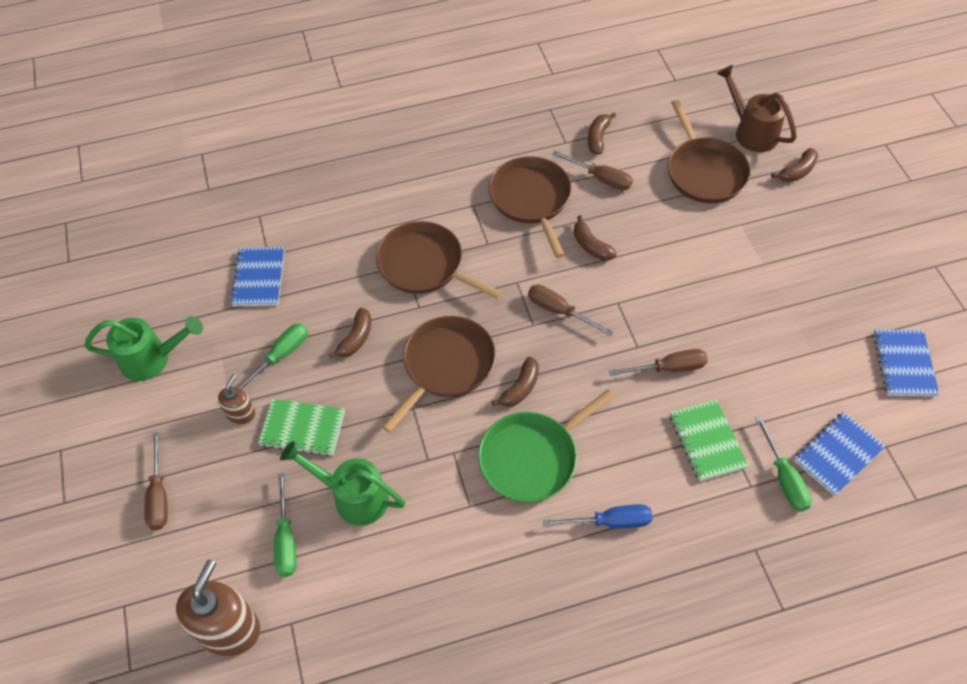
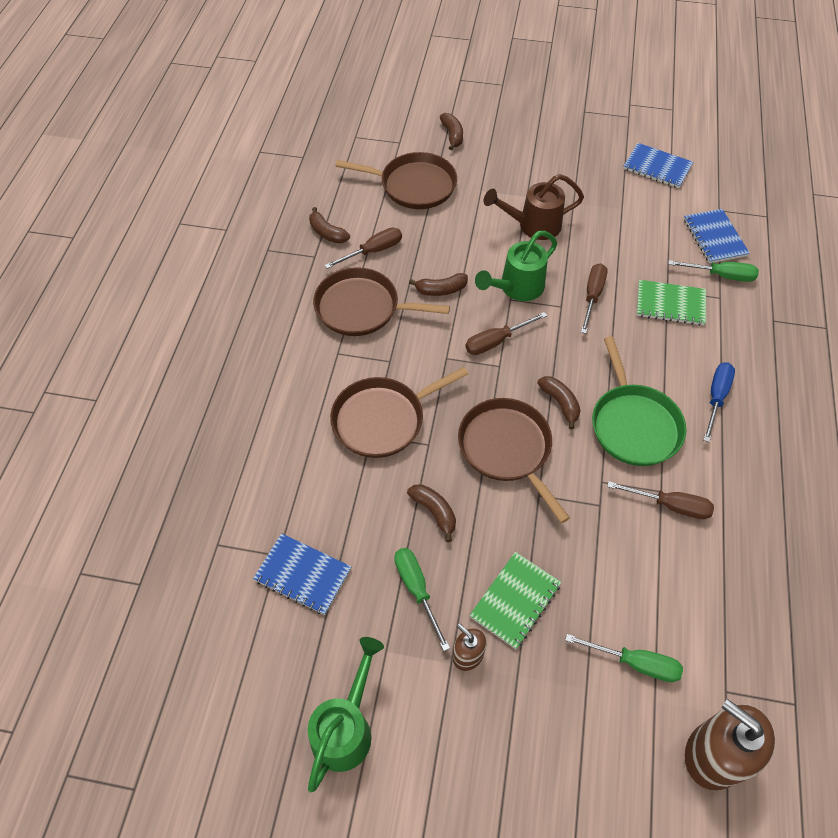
camera: 65 degrees left, 0 degrees up
(159, 495) = (530, 778): brown screwdriver -> brown screwdriver (670, 505)
(353, 497) = (613, 583): green watering can -> green watering can (517, 288)
(751, 132) = (394, 140): brown watering can -> brown watering can (533, 225)

